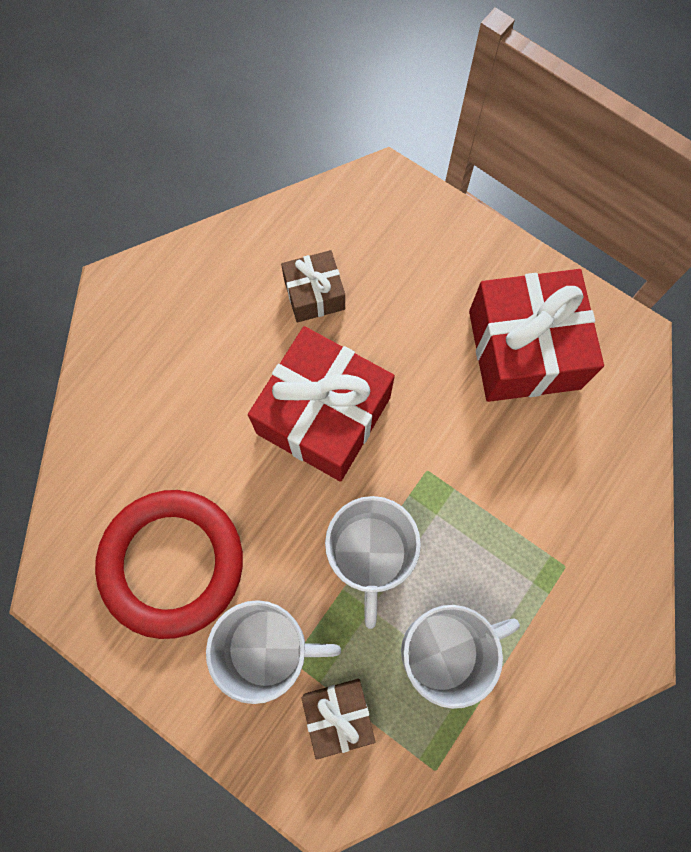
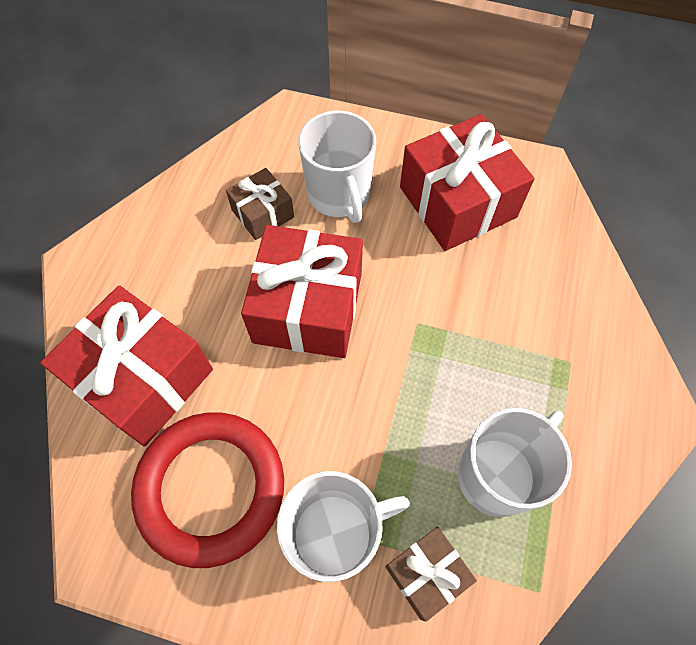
camera: 20 degrees left, 10 degrees down
(143, 433) = (143, 378): none -> red gift
(369, 556) = (396, 414): white mug -> white mug (339, 195)

